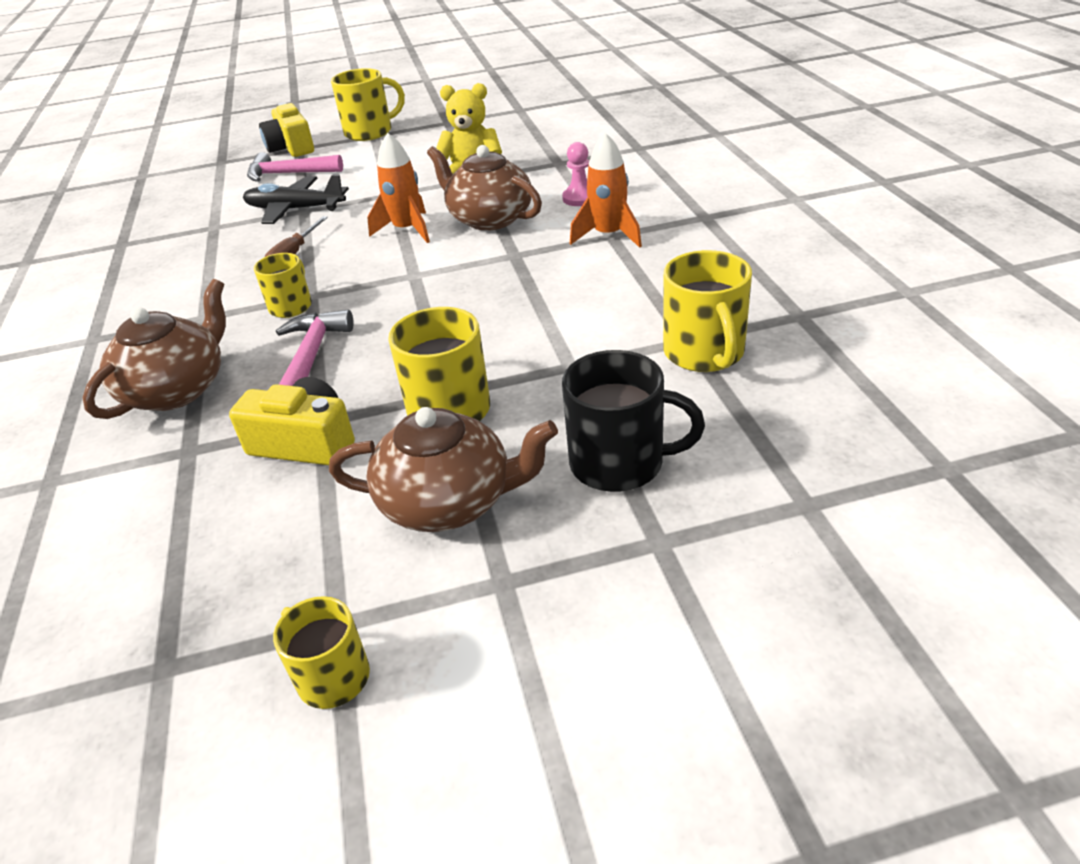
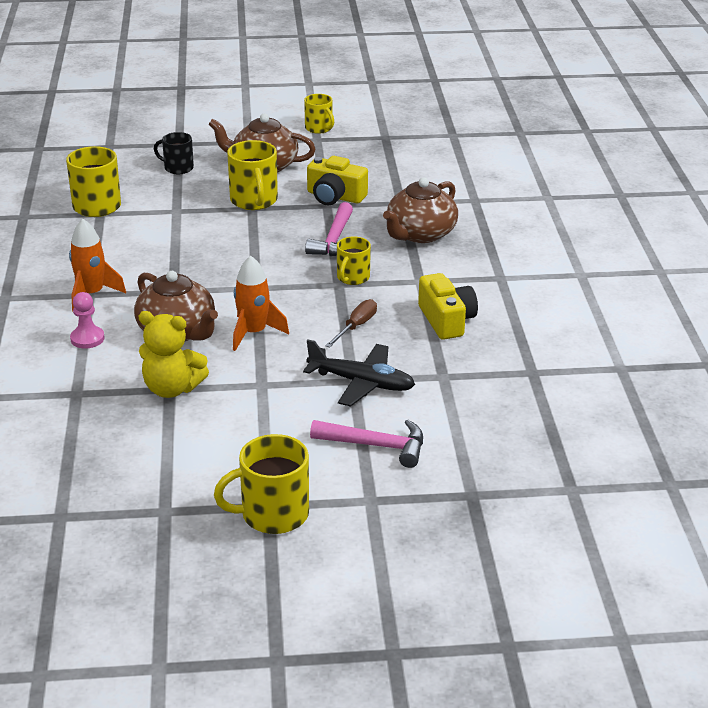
camera: 175 degrees left, 5 degrees down
(291, 148) = (380, 503): yellow camera -> yellow camera (446, 320)
(620, 463) = (177, 168): black mug -> black mug, size x0.63

